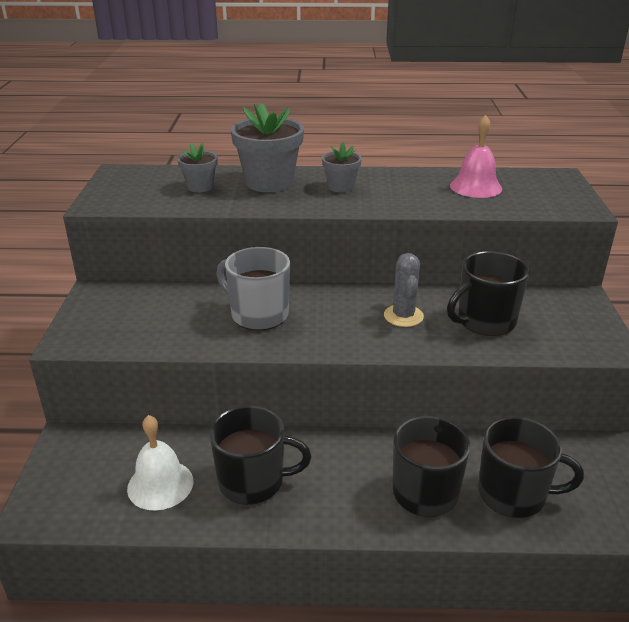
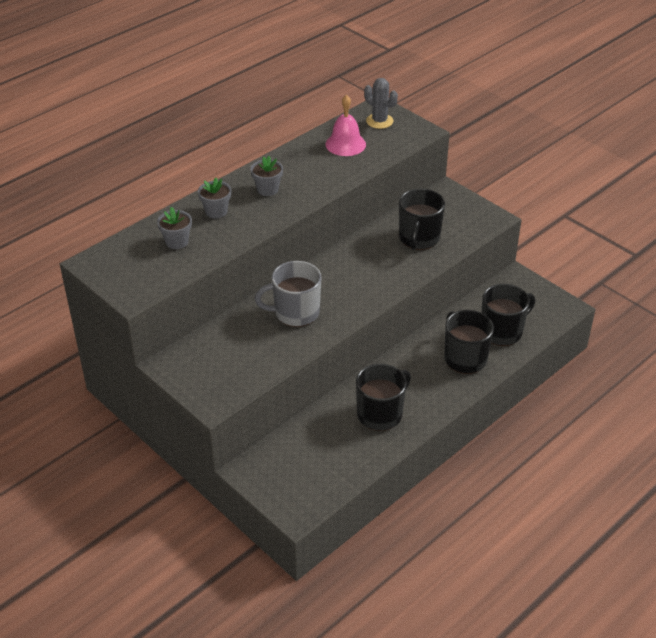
camera: 45 degrees left, 10 degrees up
(160, 484) = (337, 450): white bell -> none
(269, 182) = (216, 211): grey flower pot -> grey flower pot, size x0.55
(403, 316) = (374, 261): grey cactus -> grey cactus (379, 121)

